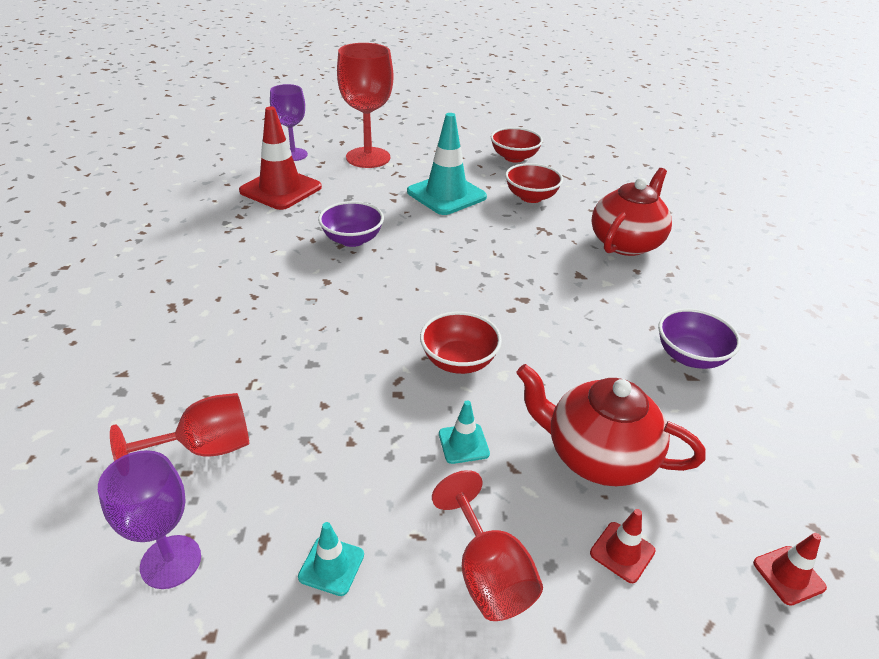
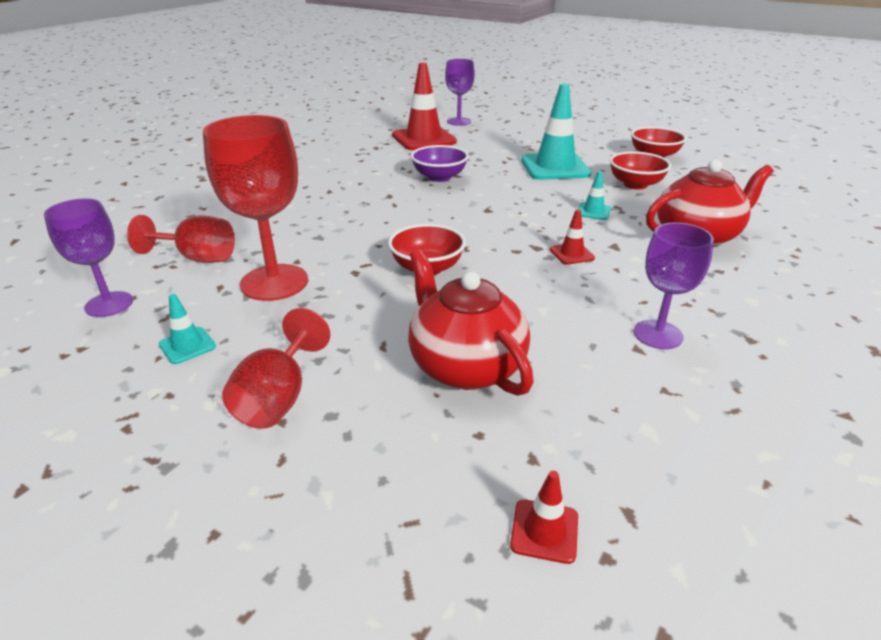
camera: 35 degrees right, 5 degrees down
(368, 157) = (516, 133): red goblet -> red goblet (274, 282)
(463, 444) = (364, 317): turquoise traffic cone -> turquoise traffic cone (593, 211)
(622, 552) = (401, 435): red traffic cone -> red traffic cone (571, 254)
(690, 357) = (658, 334): purple bowl -> purple goblet

